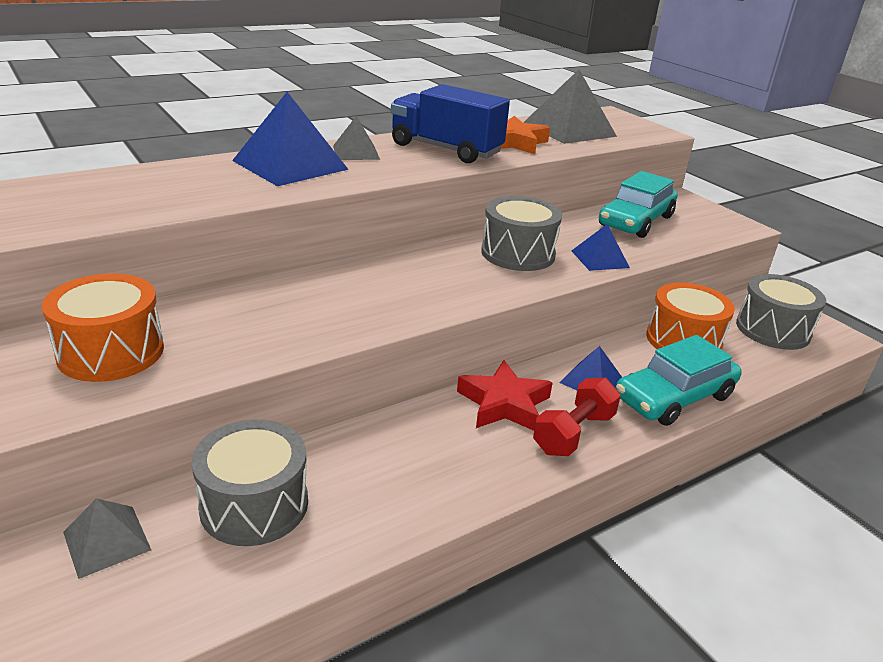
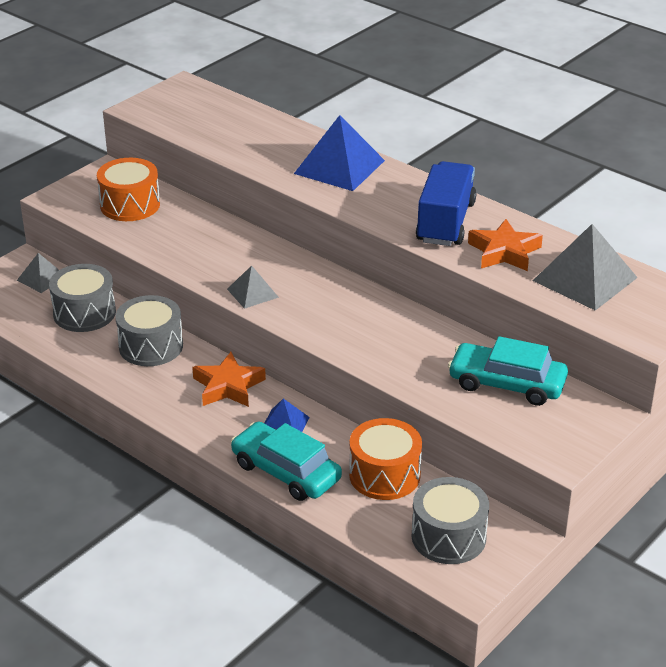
camera: 75 degrees right, 5 degrees up
(356, 152) = (394, 185): grey pyramid -> grey pyramid (252, 293)
(504, 404) = (228, 386): red star -> orange star
(518, 253) = (372, 323): grey drum -> grey drum (151, 346)
(573, 433) = (210, 423): red dumbbell -> none
(600, 259) = (396, 368): blue pyramid -> none

